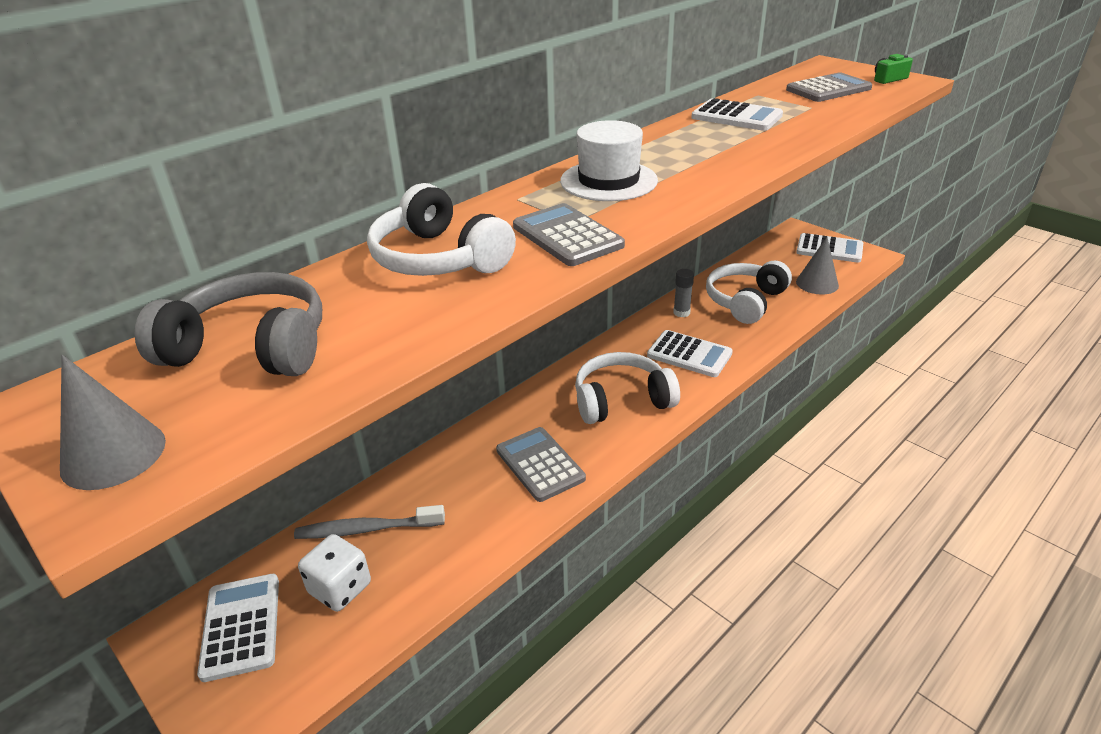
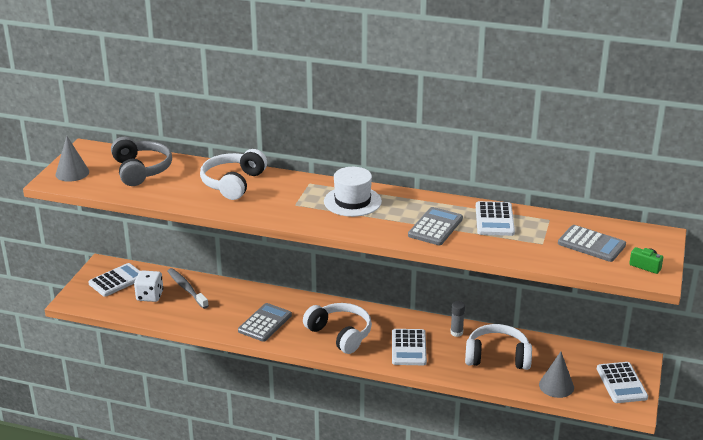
camera: 60 degrees right, 5 degrees down
(567, 236) = (278, 207): grey calculator -> grey calculator (435, 227)

